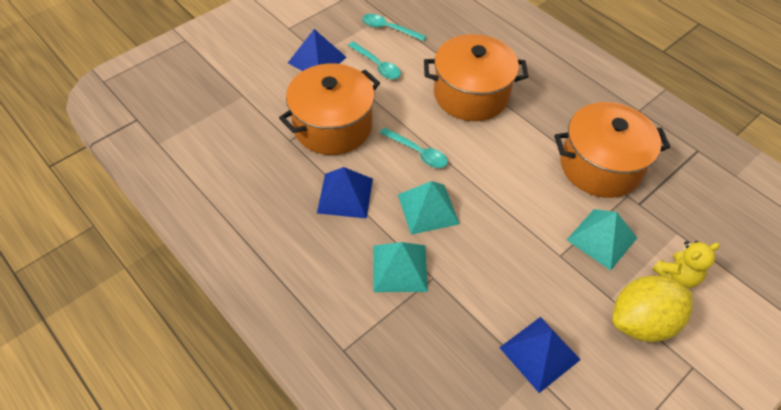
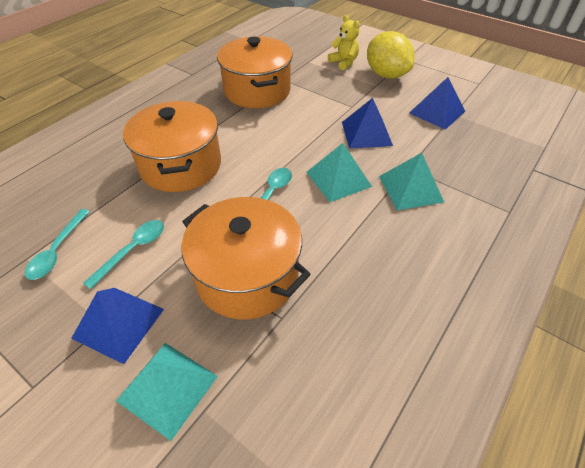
camera: 100 degrees left, 5 degrees down
(345, 195) = (347, 243): blue pyramid -> blue pyramid (366, 133)
(602, 238) = (327, 89): turquoise pyramid -> turquoise pyramid (167, 388)

